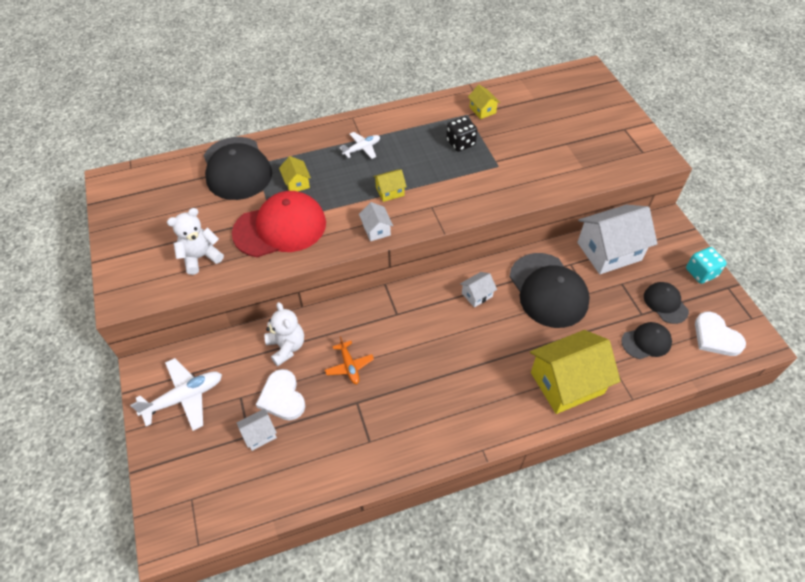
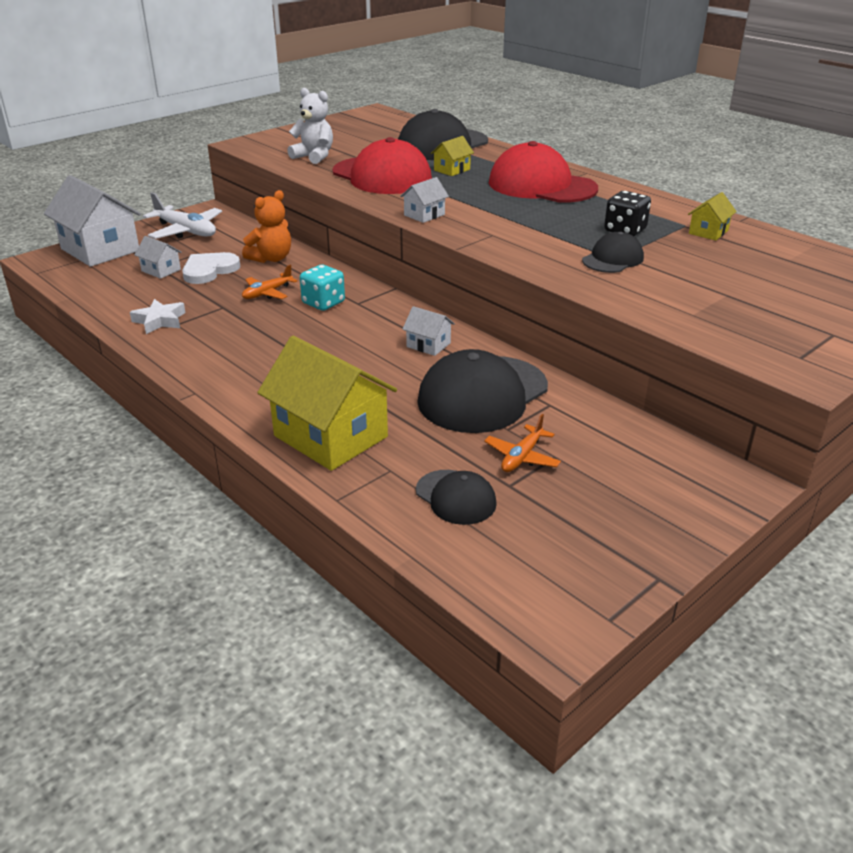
camera: 65 degrees right, 20 degrees down
(286, 347) = (271, 258): white teddy bear -> orange teddy bear
(358, 452) = (160, 321): none -> white star
(362, 149) = (542, 186): white plane -> red cap
(390, 191) = (491, 210): yellow house -> none
(609, 251) = (610, 434): white house -> white house (100, 250)
(618, 298) = (522, 457): none -> orange plane
(665, 303) = (552, 507): black cap -> black cap (612, 259)
(701, 273) = (661, 539): turquoise dice -> turquoise dice (323, 303)
(716, 337) = (526, 575): white heart -> none

